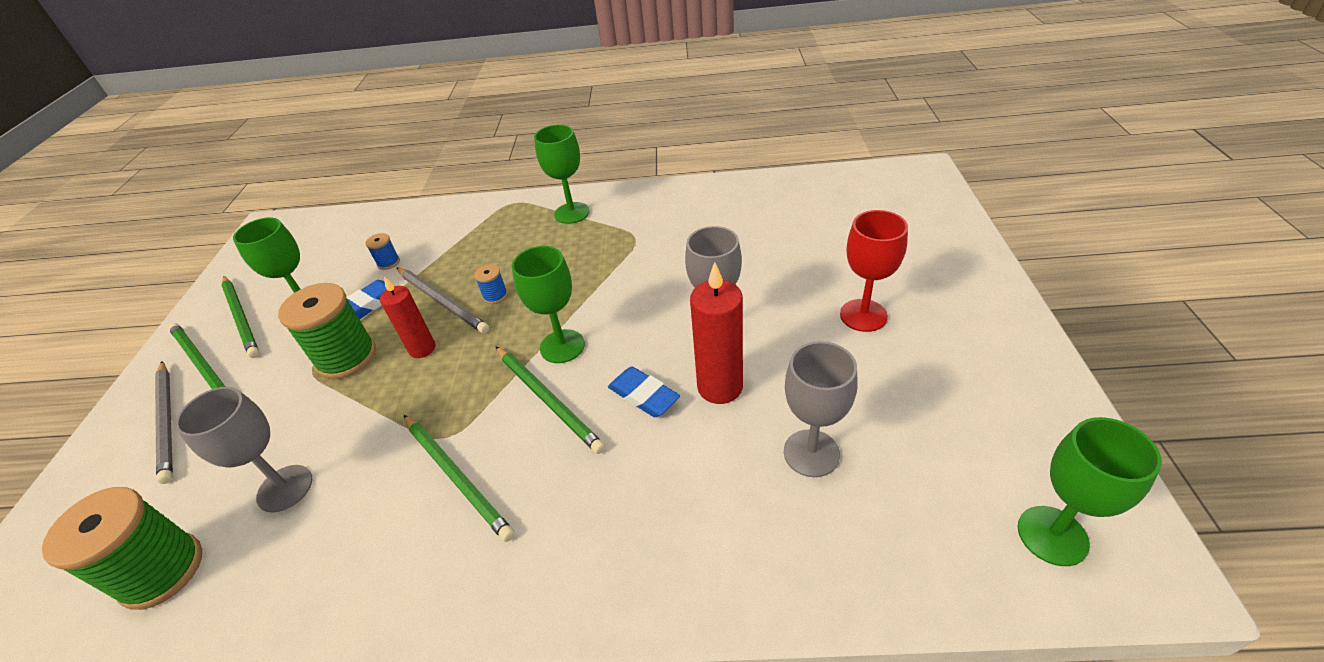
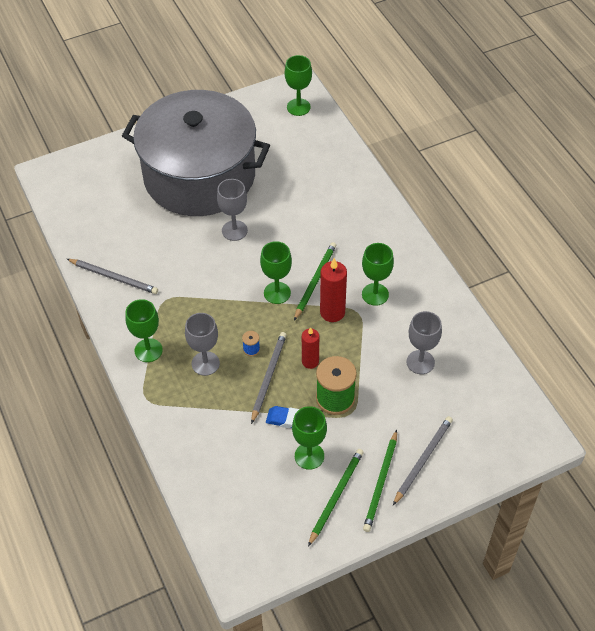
camera: 120 degrees left, 10 degrees up
(162, 571) = (481, 379): green spool -> none
(388, 262) = (245, 439): blue spool -> none
(457, 477) = (375, 294): green pencil -> green goblet
(643, 396) = (293, 243): blue eraser -> none
(700, 203) = (114, 277): none -> grey pencil
(720, 387) = (274, 216): red candle -> red candle (332, 312)
(811, 453) = (296, 176): grey goblet -> grey goblet (205, 363)
(863, 315) = (199, 175): red goblet -> grey pot

